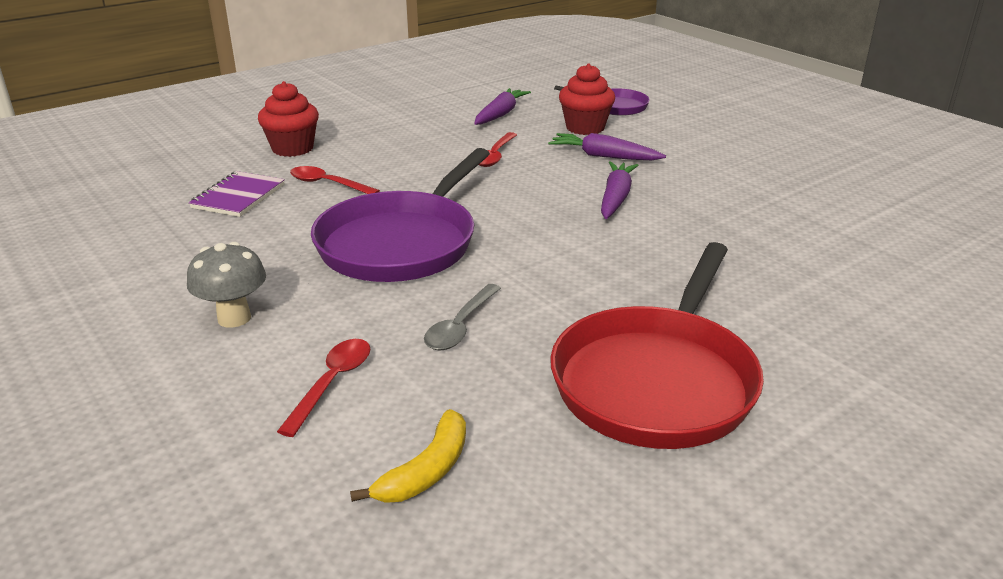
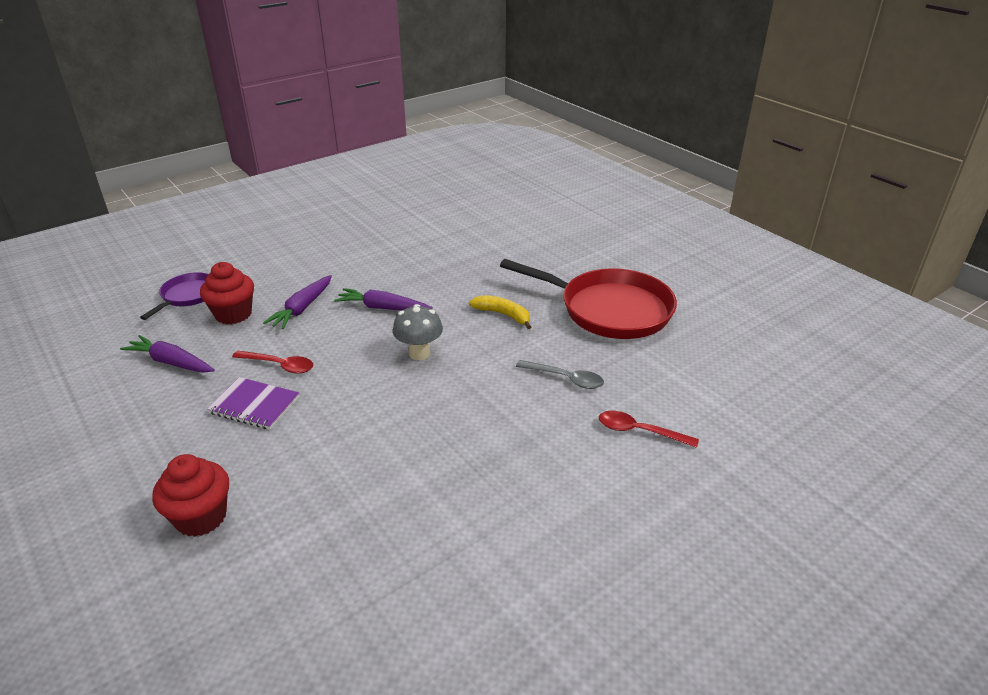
camera: 90 degrees left, 5 degrees up
(234, 318) = (568, 497): grey mushroom -> grey mushroom (419, 353)
(238, 196) = (329, 542): purple notebook -> purple notebook (255, 405)
(328, 184) = (314, 473): red spoon -> none
(401, 243) = (446, 413): purple pan -> none
(426, 471) = (706, 387): yellow banana -> yellow banana (503, 315)

